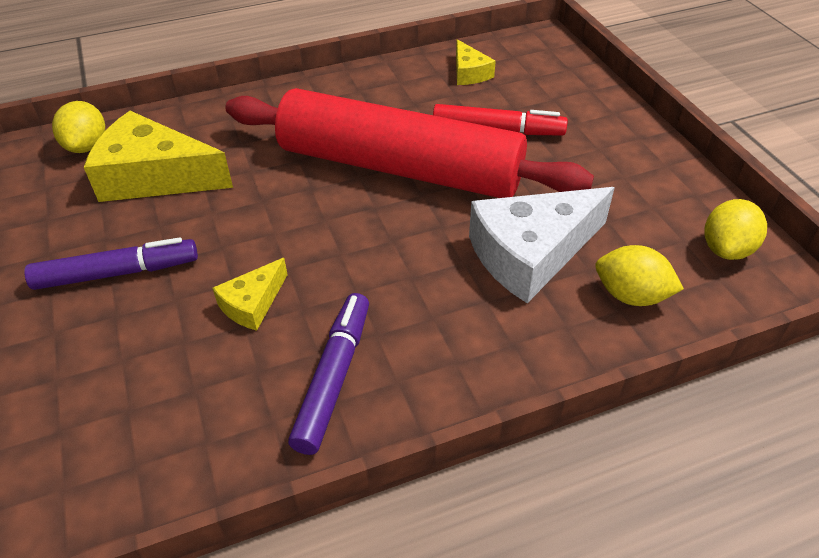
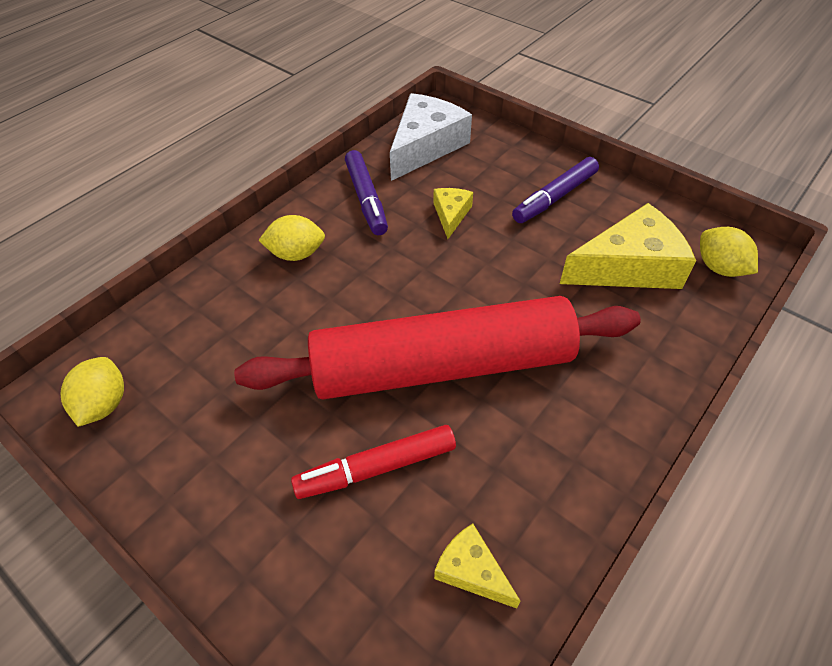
camera: 150 degrees right, 5 degrees up
(531, 254) = (279, 327): white cheese -> white cheese (425, 146)
(631, 295) = (188, 324): yellow lemon -> yellow lemon (296, 254)

